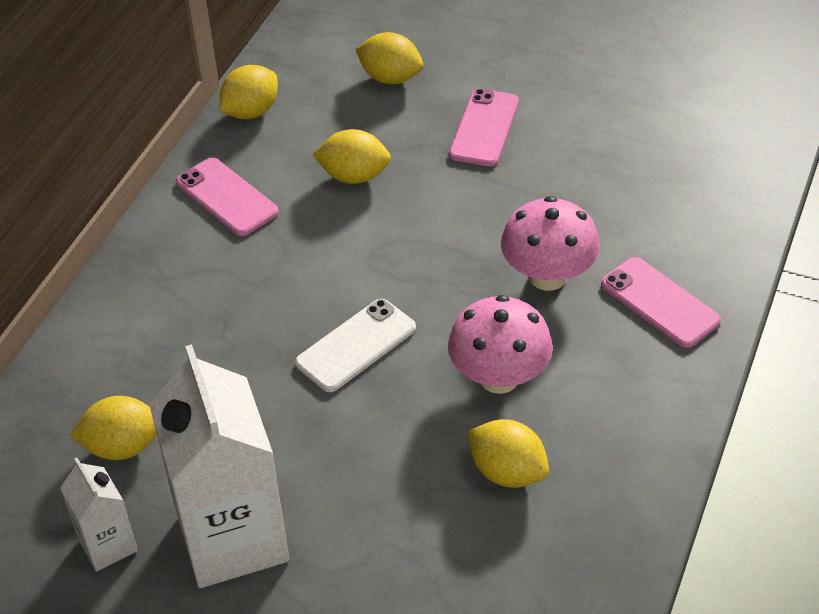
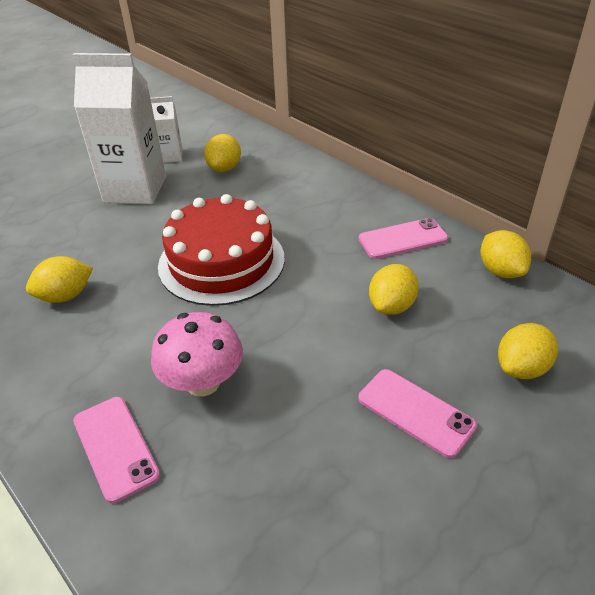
camera: 115 degrees right, 5 degrees down
(356, 346) = (221, 262): white phone -> red cake
(499, 378) = (136, 318): pink mushroom -> none
(659, 302) = (115, 447): pink phone -> pink phone turned 75 degrees clockwise

